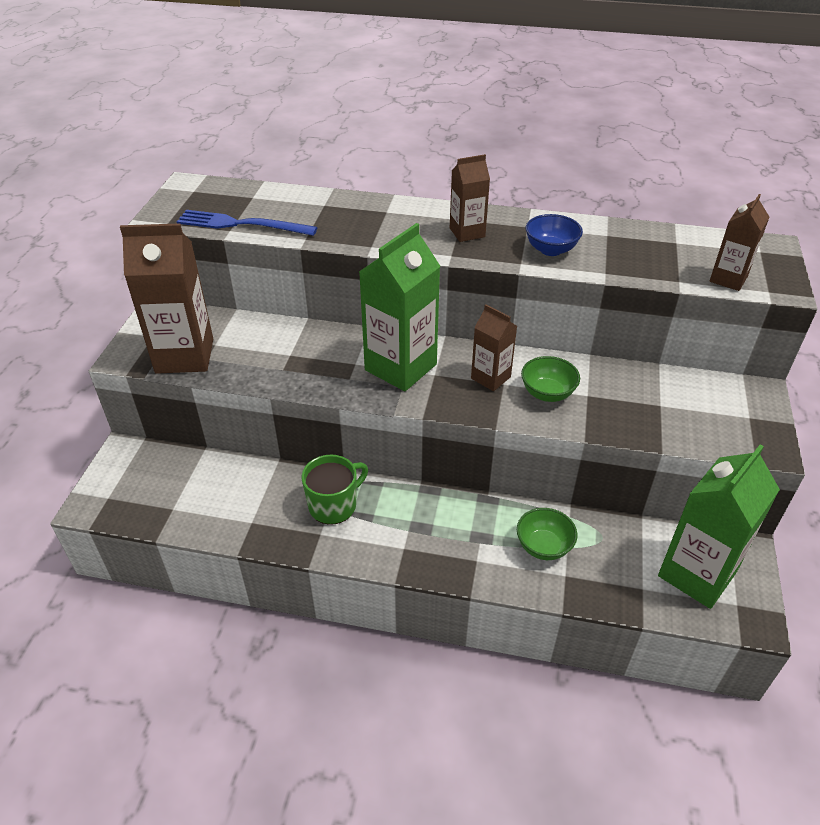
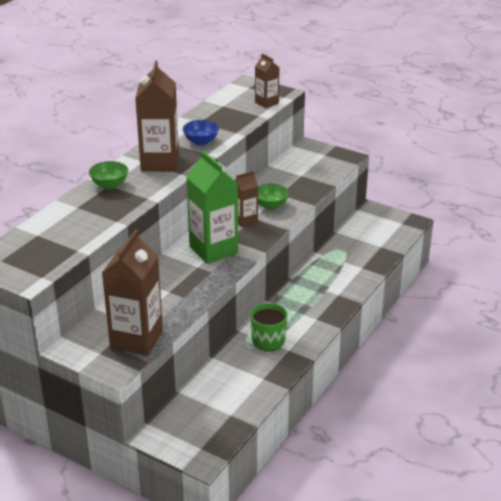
camera: 70 degrees left, 10 degrees down
(241, 224) = (74, 244): blue fork -> none
(467, 232) = (160, 163): brown carton -> brown carton, size x1.83
(543, 546) = (340, 269): green bowl -> green bowl (110, 185)
(697, 574) = (379, 228): green carton -> none

